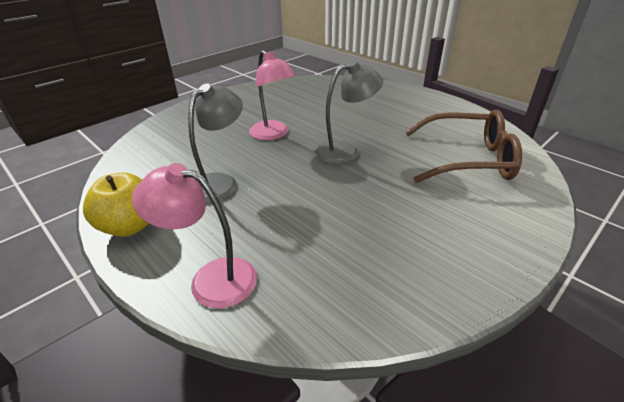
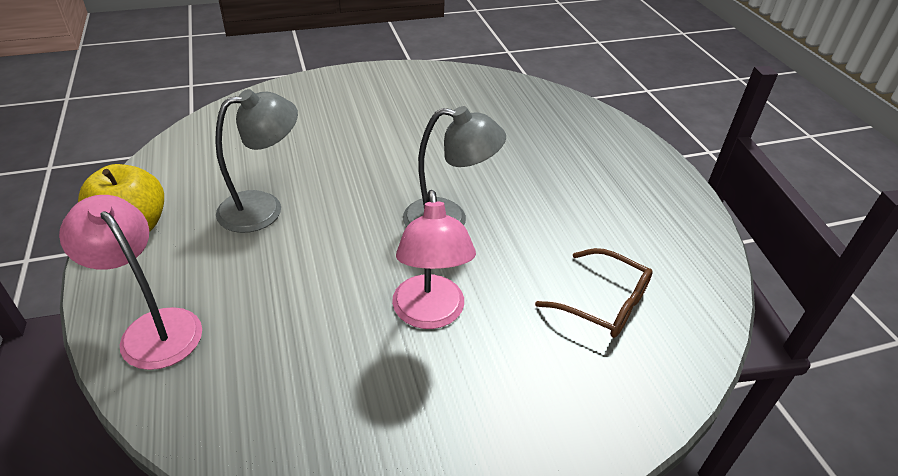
camera: 25 degrees right, 5 degrees up
(273, 134) = (383, 160): pink lamp -> pink lamp (430, 314)
(467, 159) = (603, 303): brown glasses -> brown glasses, size x0.60

